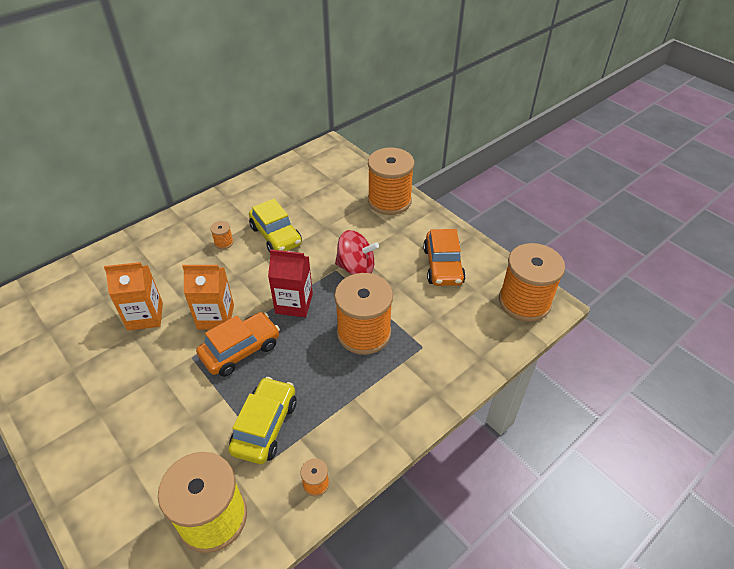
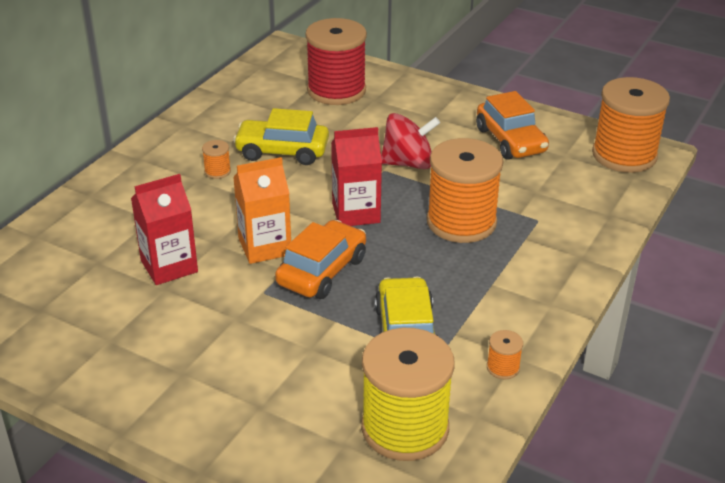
camera: 20 degrees left, 10 degrees down
(145, 316) = (169, 266): orange carton -> red carton
(276, 236) = (282, 151): yellow car -> yellow car turned 150 degrees clockwise
(343, 191) = (336, 90): none -> red spool
(389, 201) = (402, 89): orange spool -> none

